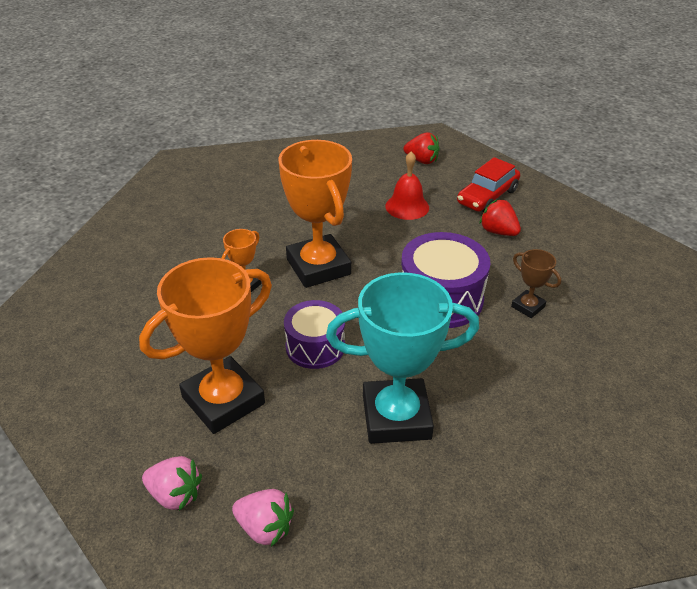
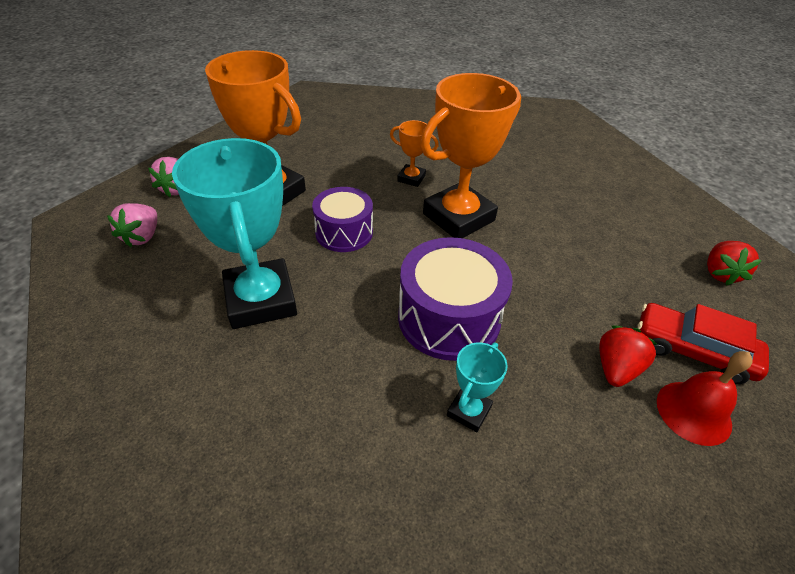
camera: 75 degrees right, 5 degrees up
(407, 206) = (607, 270): red bell -> red bell (693, 412)
(528, 306) = (469, 411): brown trophy -> turquoise trophy

